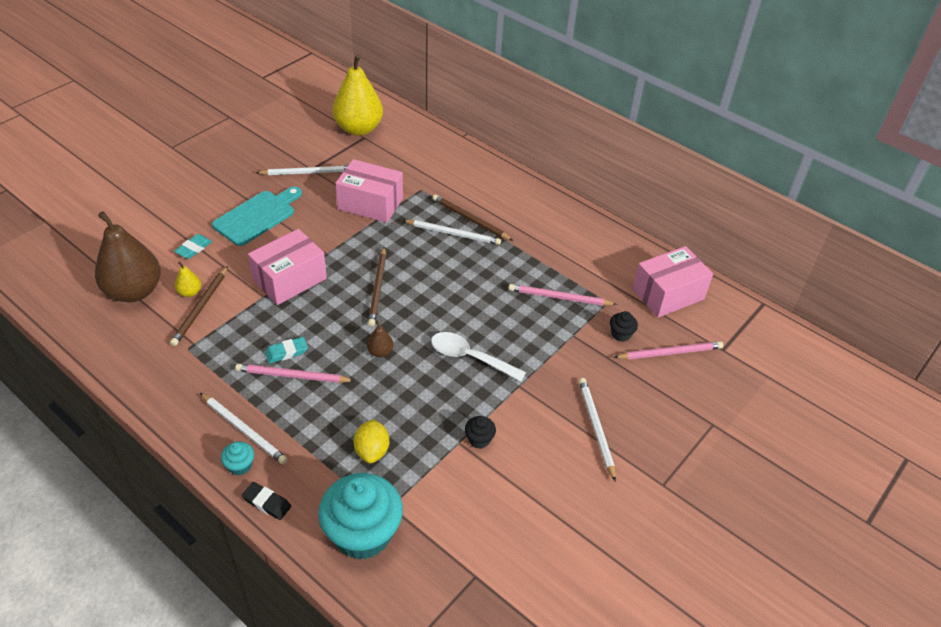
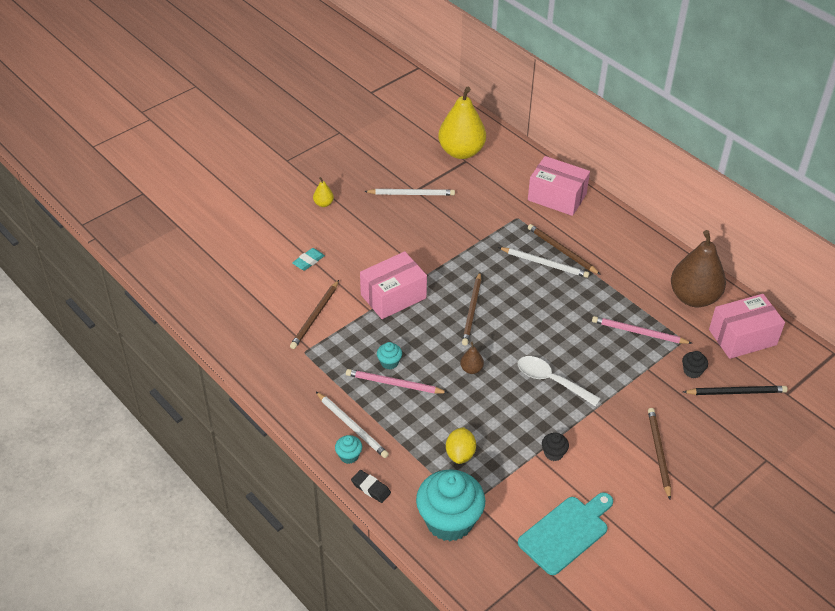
camera: 10 degrees right, 0 degrees up
(134, 291) = (257, 297): brown pear -> brown pear (693, 297)
(190, 292) = (305, 301): yellow pear -> yellow pear (323, 203)
(257, 216) = (365, 234): turquoise cutting board -> turquoise cutting board (566, 532)
(286, 352) = (389, 362): turquoise eraser -> turquoise cupcake
(370, 204) = (469, 229): pink box -> pink box (557, 197)
(596, 428) = (658, 453): white pencil -> brown pencil
(670, 352) = (736, 392): pink pencil -> black pencil

